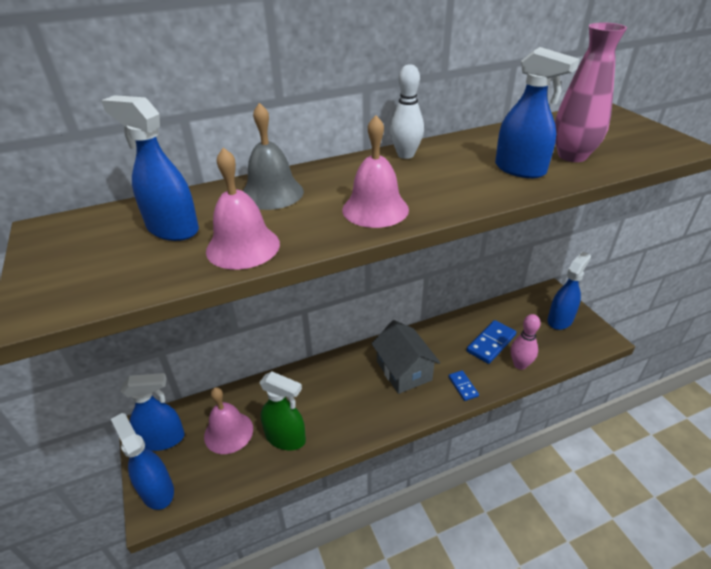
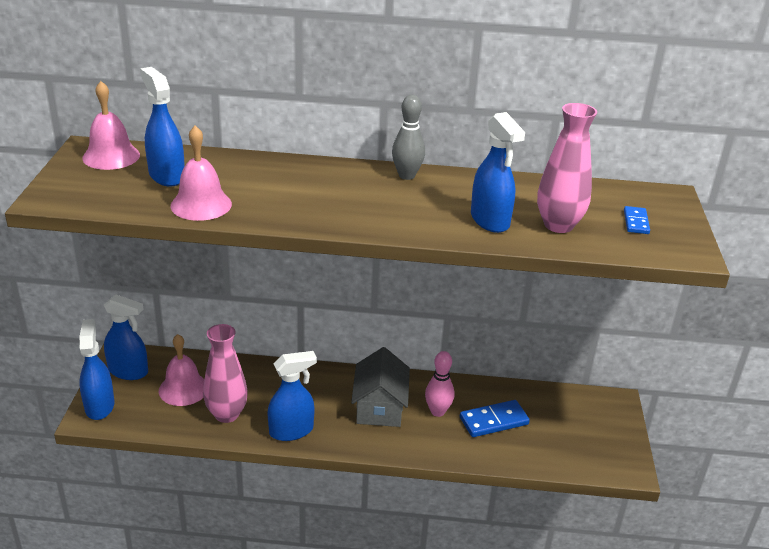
camera: 25 degrees right, 5 degrees down
(272, 193) = (262, 172): grey bell -> none
(286, 438) = (227, 414): green spray bottle -> pink vase
(375, 209) = (325, 211): pink bell -> pink bell (111, 156)
(405, 155) = (406, 175): white bowling pin -> grey bowling pin
(463, 386) = (426, 445): blue domino -> blue domino (636, 222)
(520, 364) = (505, 452): pink bowling pin -> pink bowling pin (437, 411)
(560, 320) = (596, 431): blue spray bottle -> blue spray bottle (291, 431)

